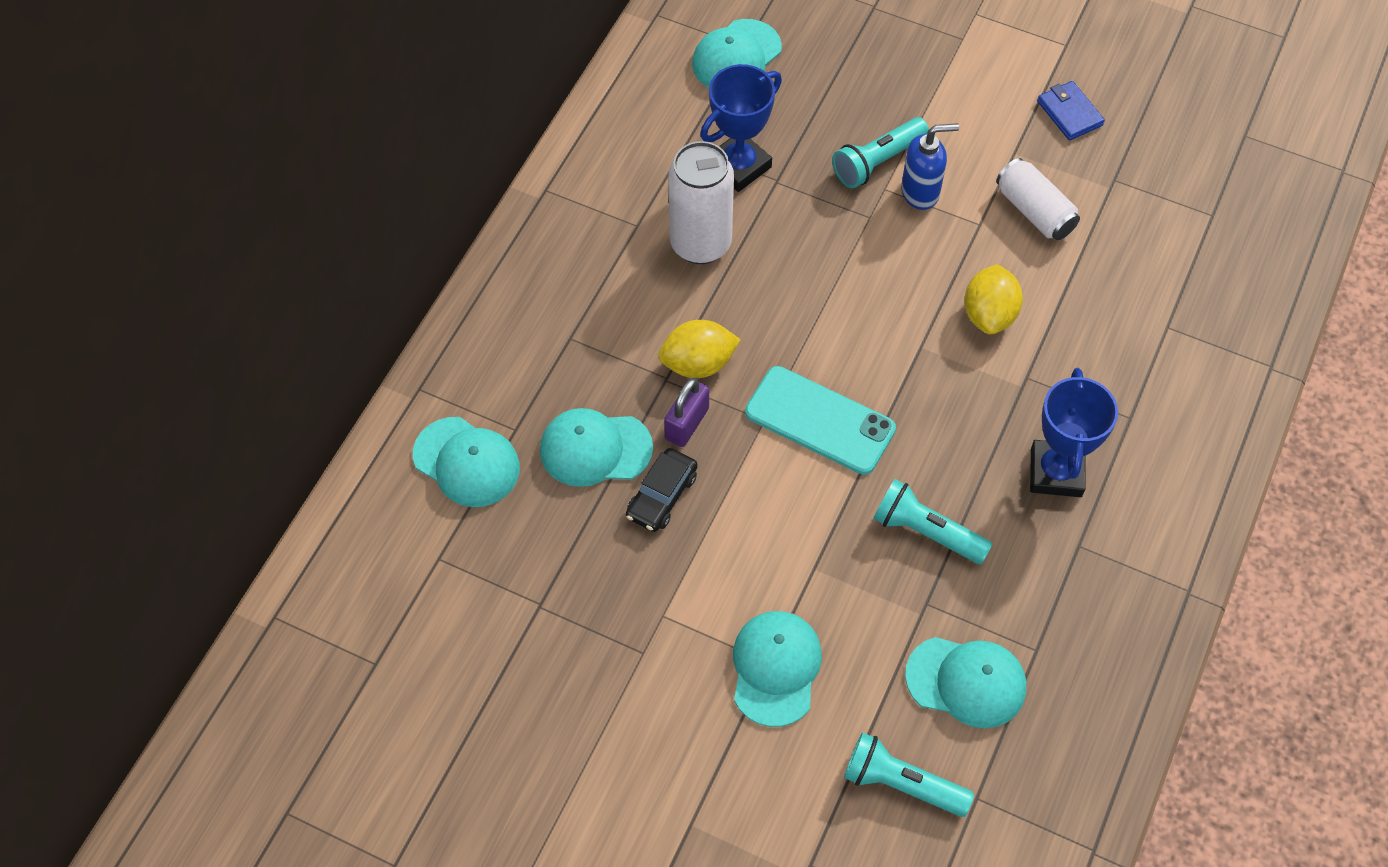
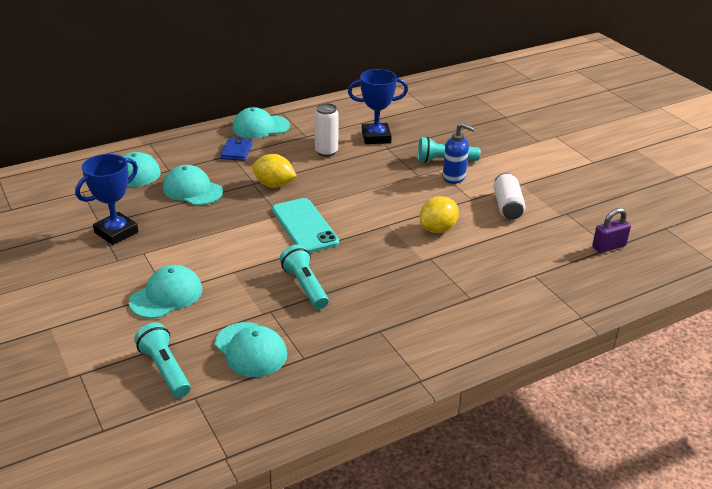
camera: 35 degrees right, 25 degrees down
(662, 496) = (199, 216): black car -> none
(687, 424) = (242, 200): purple padlock -> purple padlock (608, 247)
(700, 244) = (326, 152): white can -> white can, size x0.66
(736, 56) = (418, 108): turquoise cap -> turquoise cap (260, 127)
(1056, 472) = (402, 298): blue trophy -> blue trophy (116, 232)
(1069, 113) = (568, 183): blue wallet -> blue wallet (236, 151)

